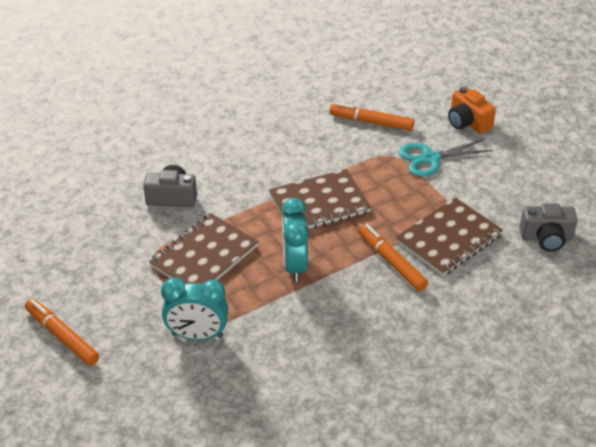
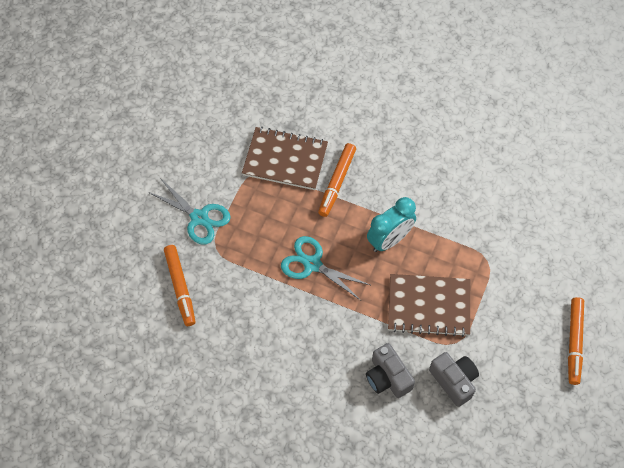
camera: 125 degrees left, 20 degrees up
(197, 335) = (500, 258): turquoise clock -> none
(319, 203) = (312, 264): brown notebook -> turquoise scissors
(467, 122) = (130, 215): orange camera -> none
(546, 238) = (239, 103): grey camera -> grey camera (454, 381)

